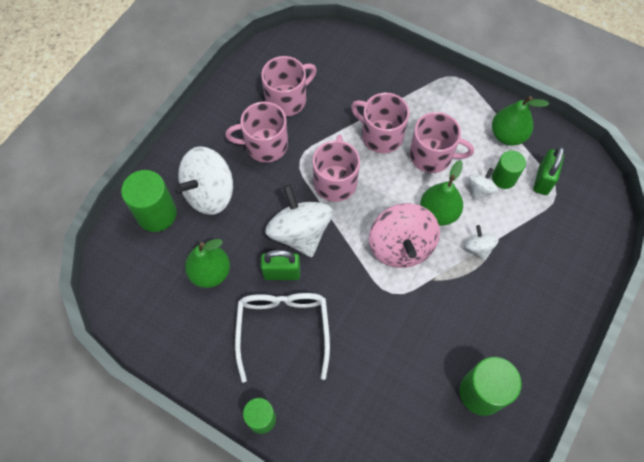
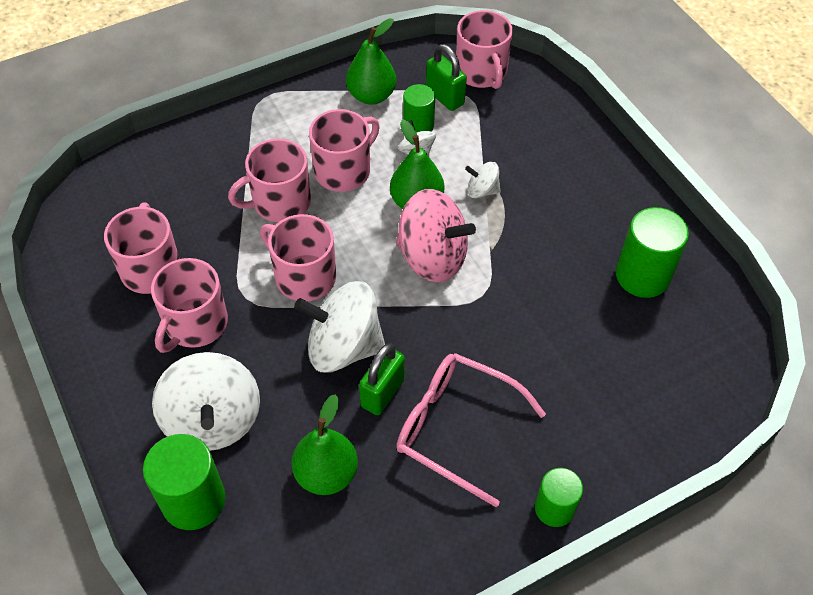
camera: 60 degrees left, 10 degrees down
(283, 330) = (457, 428): white glasses -> pink glasses
(586, 191) = (481, 72): none -> pink mug

